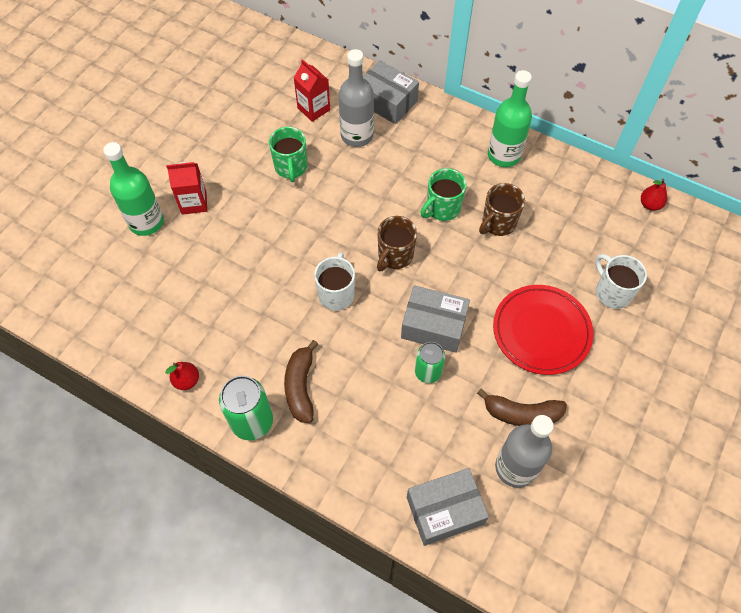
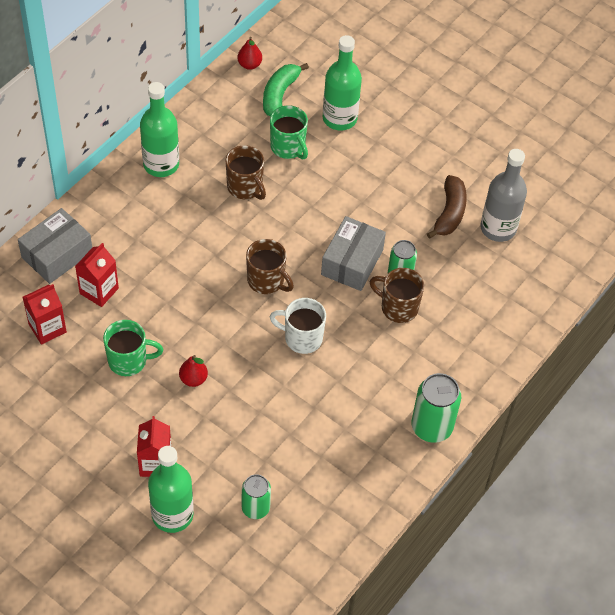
camera: 85 degrees left, 5 degrees down
(155, 282) = (255, 508): none -> green can
(187, 380) = (380, 482): red pear -> red pear (193, 379)
(300, 387) = (400, 382): brown banana -> none
(357, 135) = (99, 291): grey bottle -> red carton
(388, 375) = (398, 307): none -> brown mug
(442, 208) = (217, 230): green mug -> green mug (288, 147)
(444, 510) = (530, 286): grey box -> none
(541, 331) = (371, 180): red plate -> none
(612, 292) = (339, 118): white mug -> green bottle
(622, 235) = (279, 94): none -> green banana

